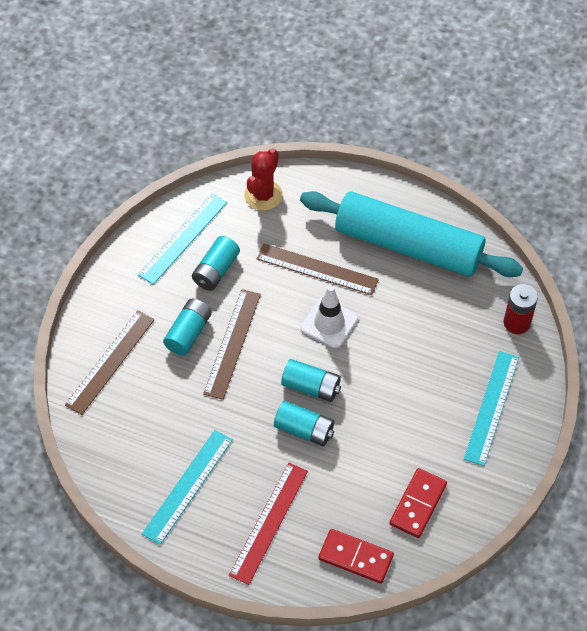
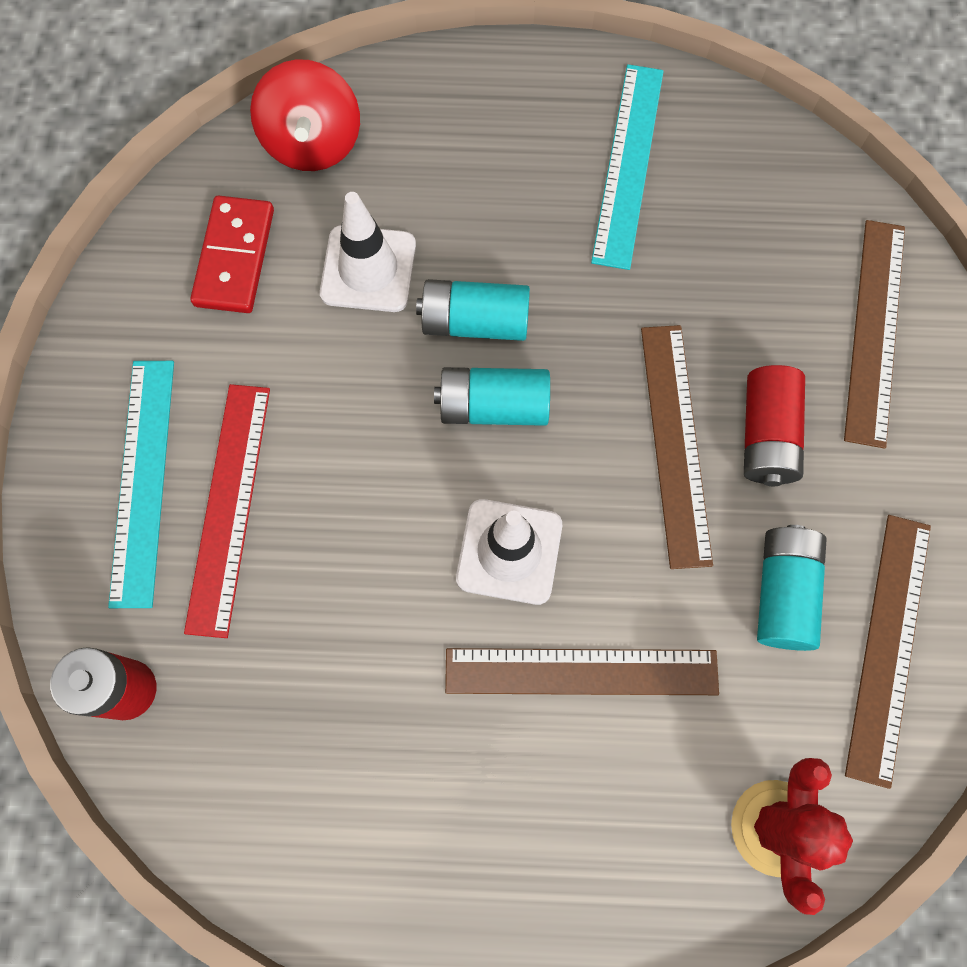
camera: 160 degrees right, 15 degrees up
(182, 238) = (889, 646): turquoise ruler -> brown ruler
(188, 333) = (766, 435): turquoise battery -> red battery
(268, 522) = (472, 151): red ruler -> red ruler (229, 507)
(349, 474) = (368, 269): none -> white traffic cone
(355, 557) = (313, 143): red domino -> red spinning top
(408, 245) = (408, 808): turquoise rolling pin -> none

